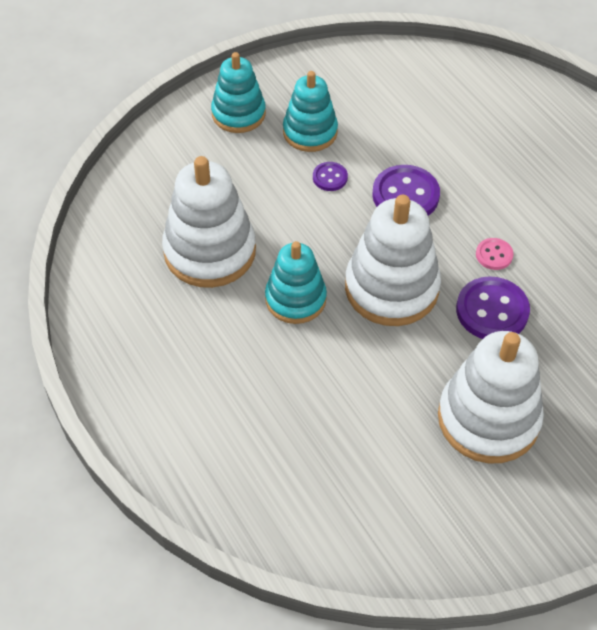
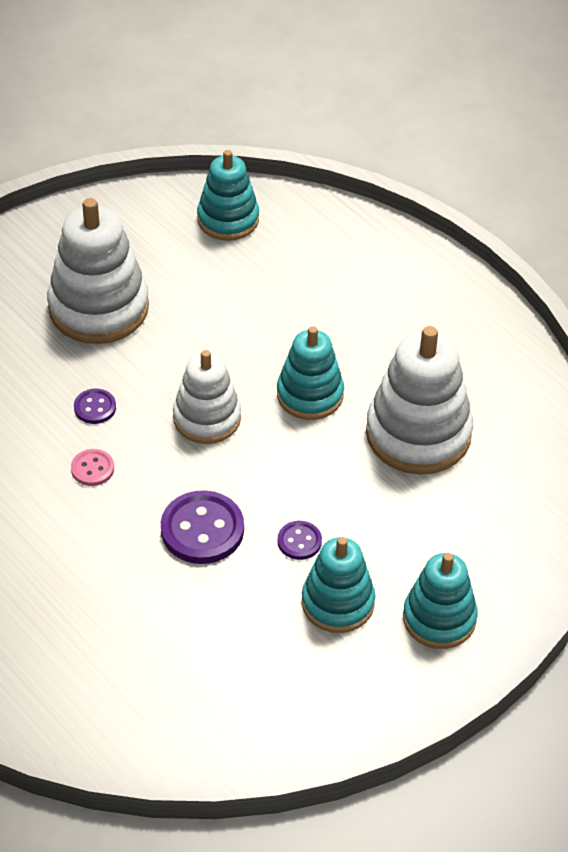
camera: 170 degrees right, 5 degrees down
(342, 519) = (228, 219): none -> turquoise stacking toy
(391, 288) = (207, 418): white stacking toy -> white stacking toy, size x0.64
(492, 311) = (95, 407): purple button -> purple button, size x0.53

